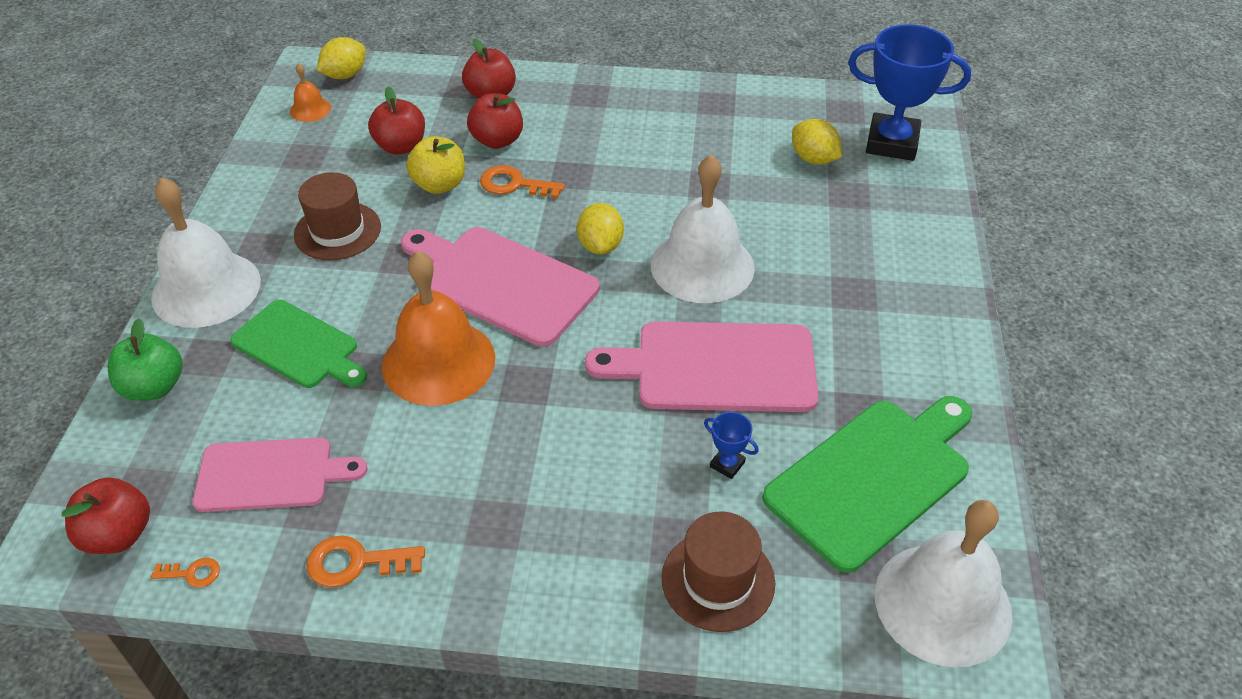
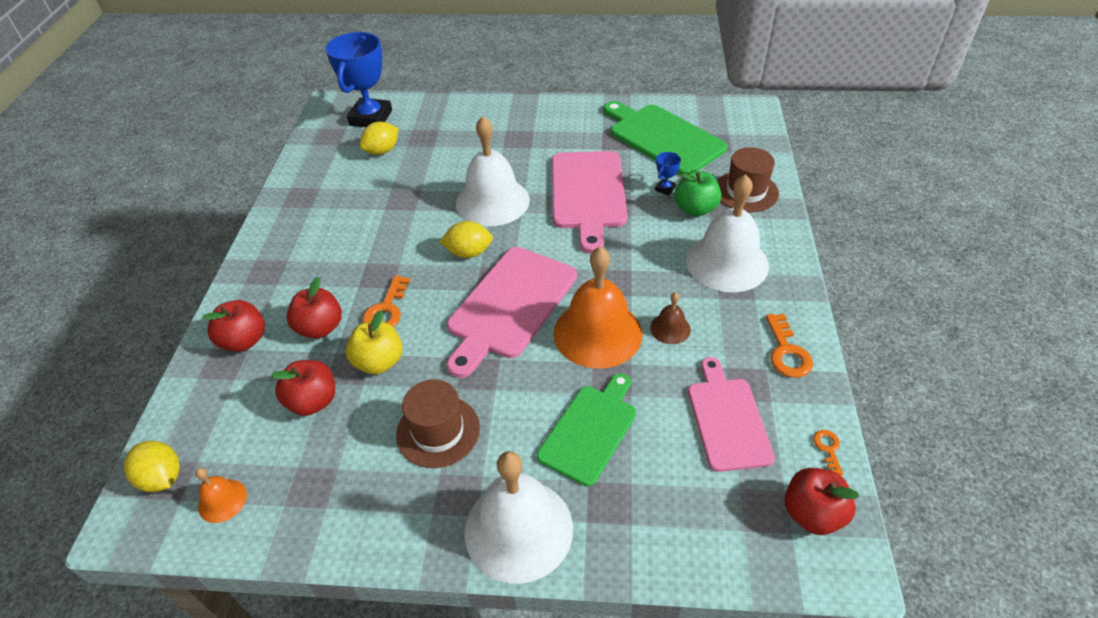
camera: 90 degrees left, 0 degrees up
(154, 387) = (652, 537): green apple -> green apple (695, 209)
(429, 435) = (670, 328): none -> brown bell
(942, 603) = (735, 121): white bell -> white bell (727, 262)

